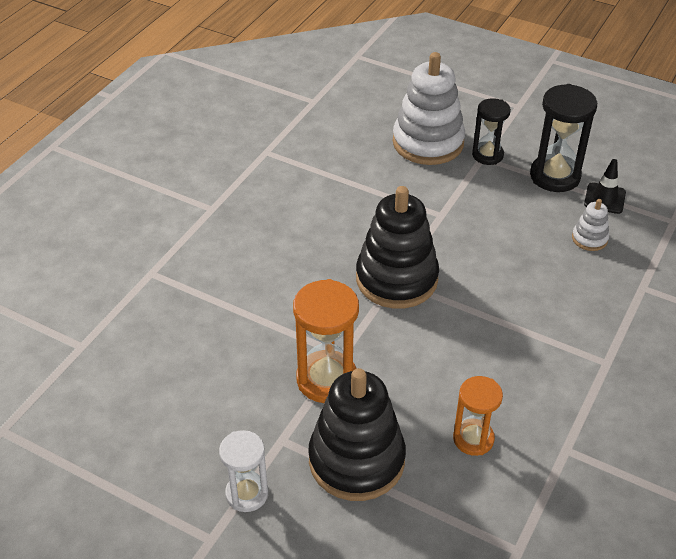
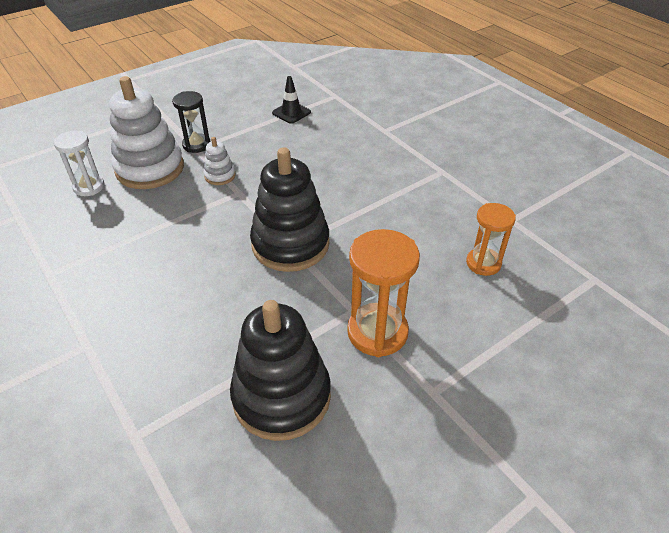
camera: 65 degrees left, 0 degrees up
(247, 494) = (488, 444): white hourglass -> white hourglass (89, 187)
(356, 460) = (478, 344): black stacking toy -> black stacking toy (281, 396)
(555, 176) = (250, 124): black hourglass -> none
(589, 239) = (324, 133): white stacking toy -> white stacking toy (220, 176)

